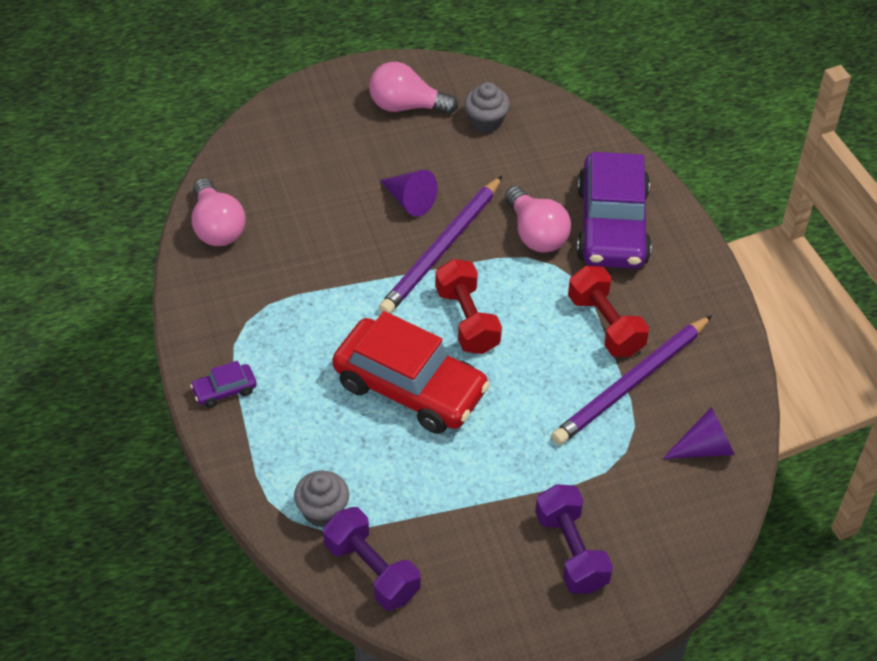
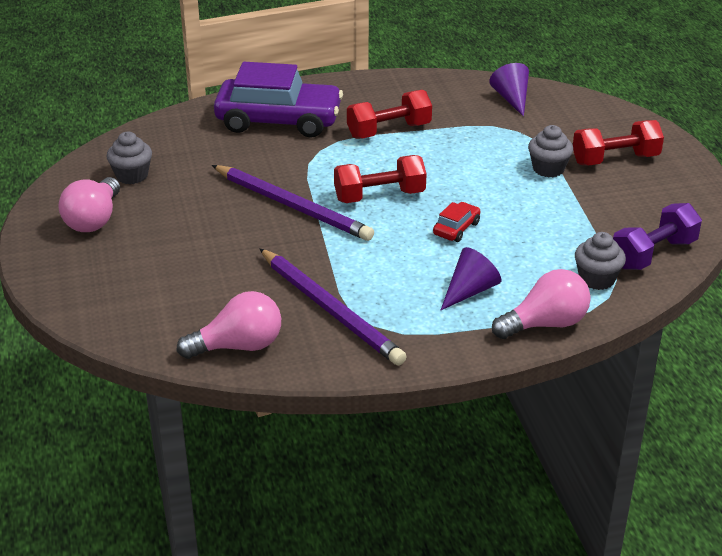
camera: 85 degrees left, 15 degrees down
(224, 390) = (462, 338): purple car -> none
(409, 200) = (226, 222): purple cone -> purple cone (469, 291)
(410, 387) = (456, 228): red car -> red car, size x0.41
(536, 234) = (282, 157): pink light bulb -> pink light bulb (545, 324)
(540, 478) = (548, 169): none -> grey cupcake
(571, 551) = (615, 159): purple dumbbell -> red dumbbell
(631, 383) = (450, 123): purple pencil -> purple pencil (330, 309)

